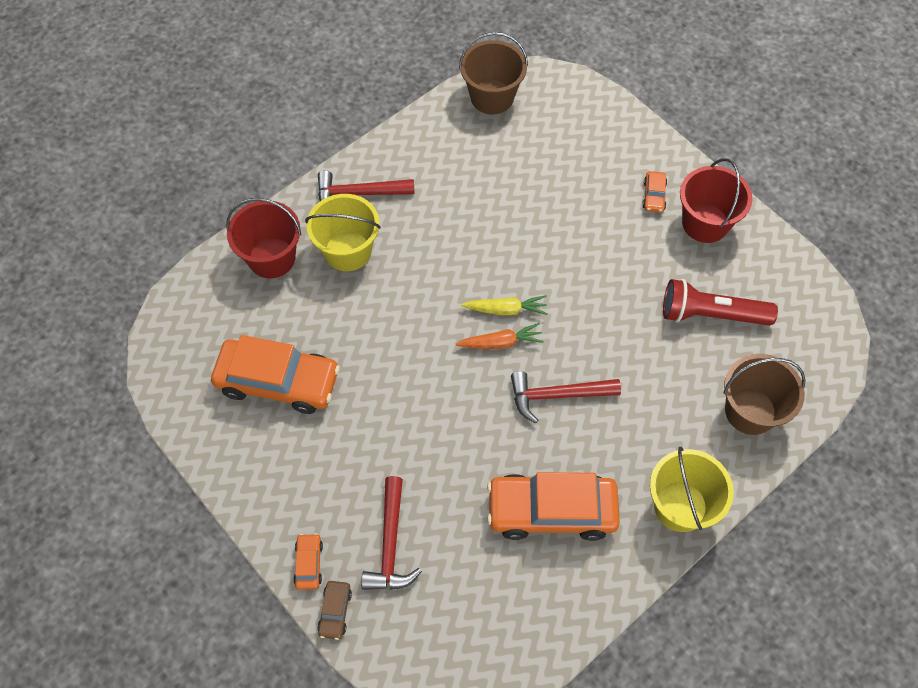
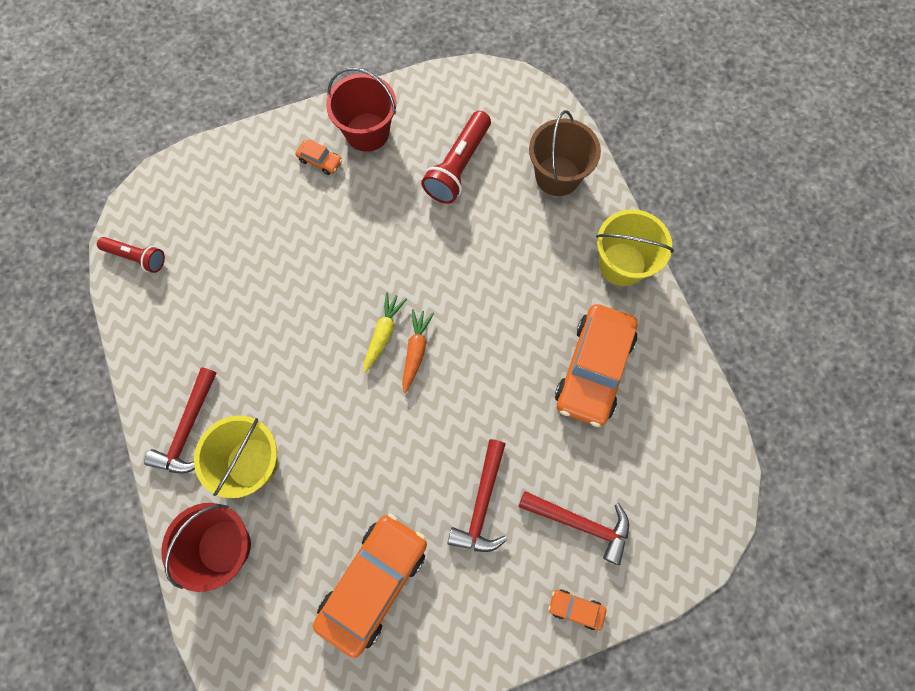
camera: 70 degrees left, 10 degrees up
(335, 611) = (629, 597): brown car -> none
(492, 97) = (136, 257): brown bucket -> red flashlight
(557, 395) = (487, 322): red hammer -> red hammer (482, 504)

